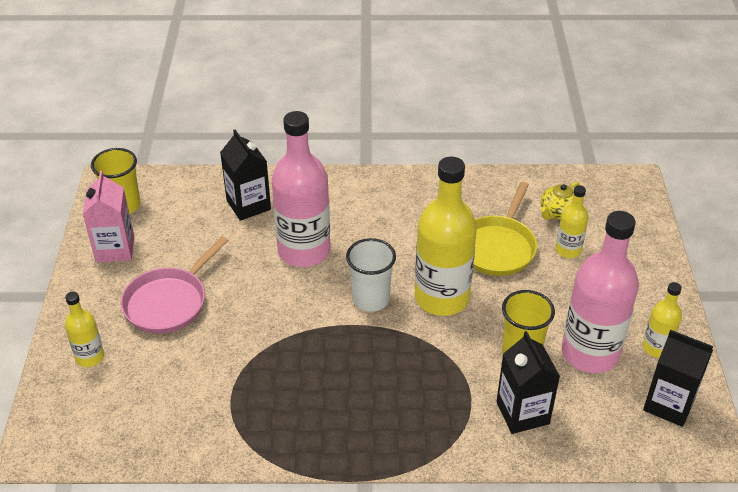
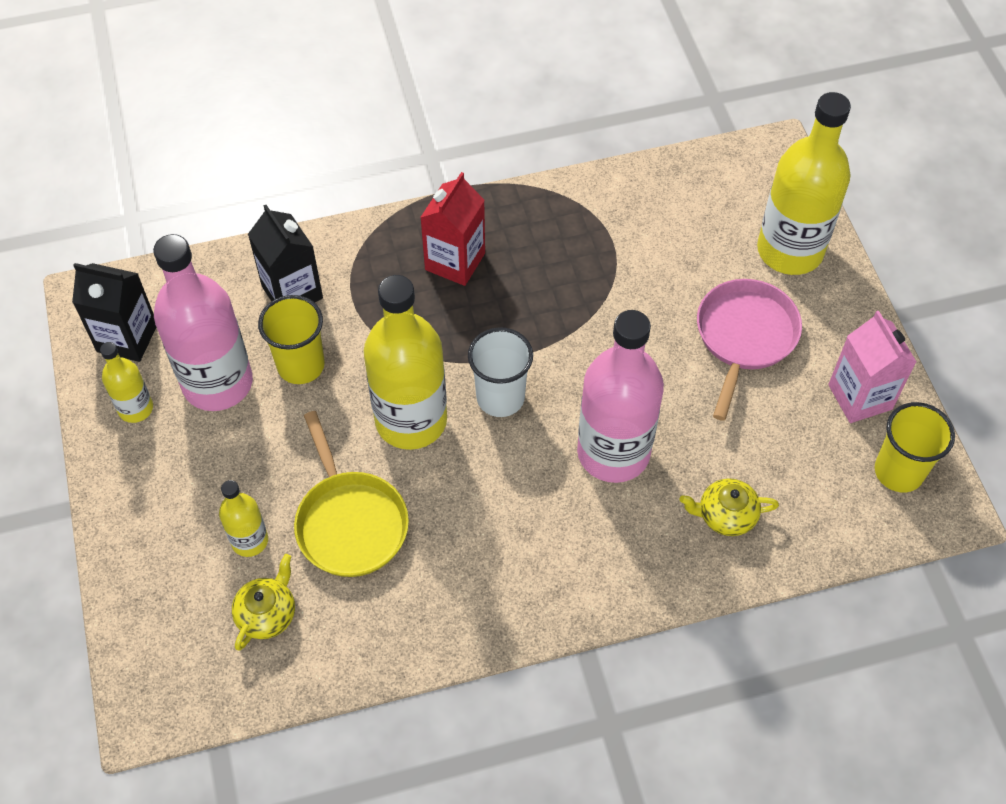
camera: 165 degrees right, 15 degrees up
(90, 357) = (790, 250): yellow bottle -> yellow bottle, size x2.03
(248, 205) = (725, 515): black carton -> yellow teapot
(373, 409) = (455, 261): none -> red carton
(498, 247) = (350, 522): yellow pan -> yellow pan turned 150 degrees clockwise

